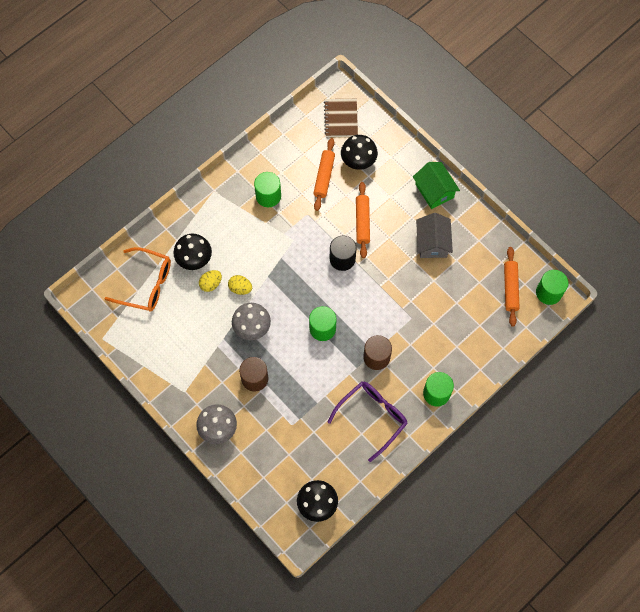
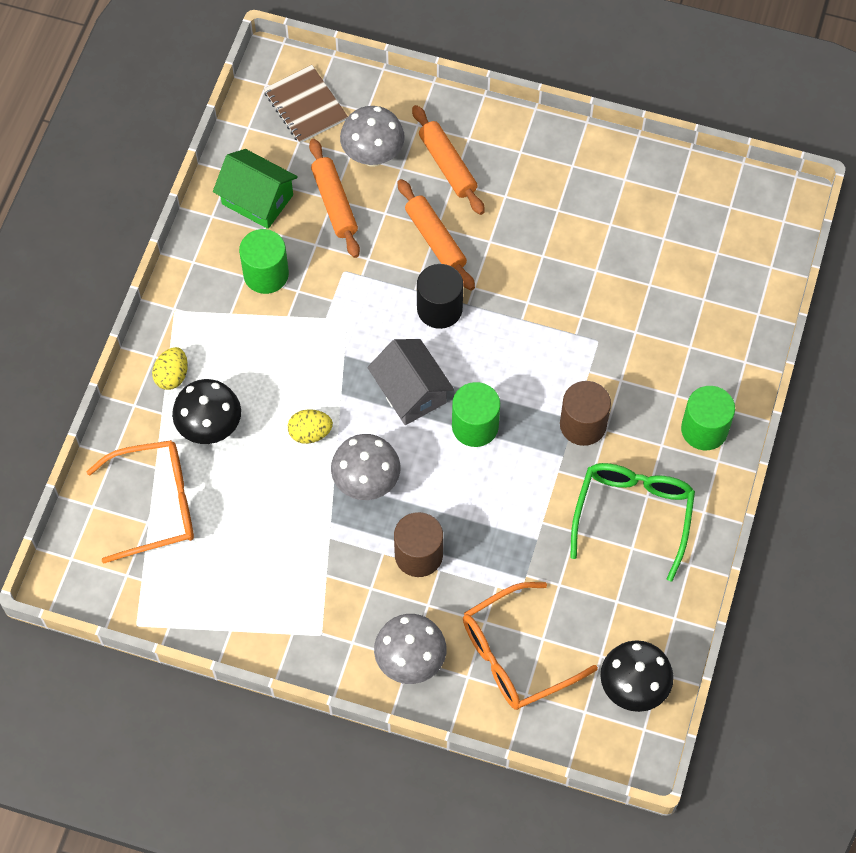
camera: 30 degrees left, 5 degrees down
(211, 284) = (259, 450): yellow egg -> yellow egg (172, 376)
(270, 455) = (515, 655): none -> orange glasses
(358, 162) = (373, 156): black mushroom -> grey mushroom
(372, 417) = (633, 515): purple glasses -> green glasses
(432, 242) = (559, 217): grey house -> grey house (410, 391)
(434, 191) = (514, 141): green house -> green house (257, 199)
(510, 288) = (714, 224): orange rolling pin -> orange rolling pin (447, 165)
(548, 292) = (772, 201): green cylinder -> none

